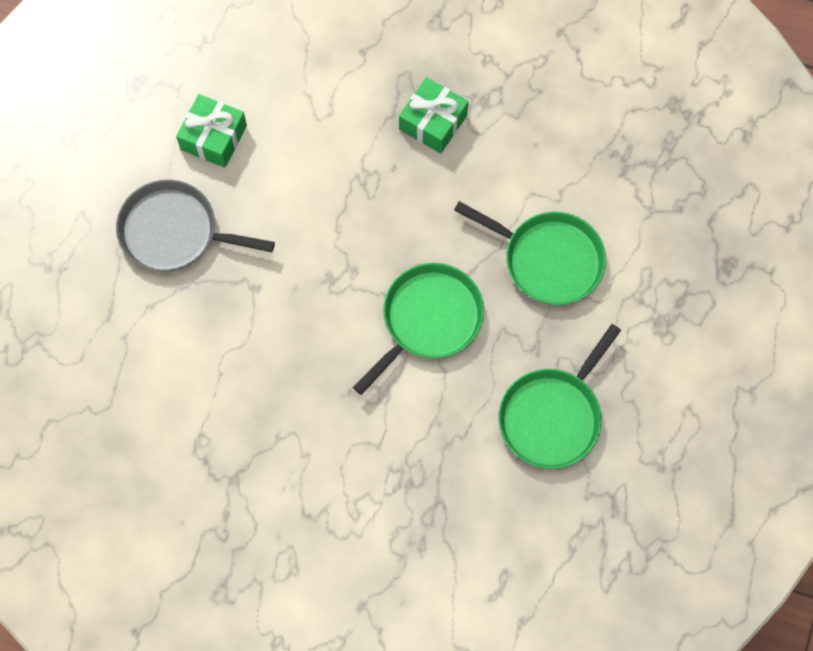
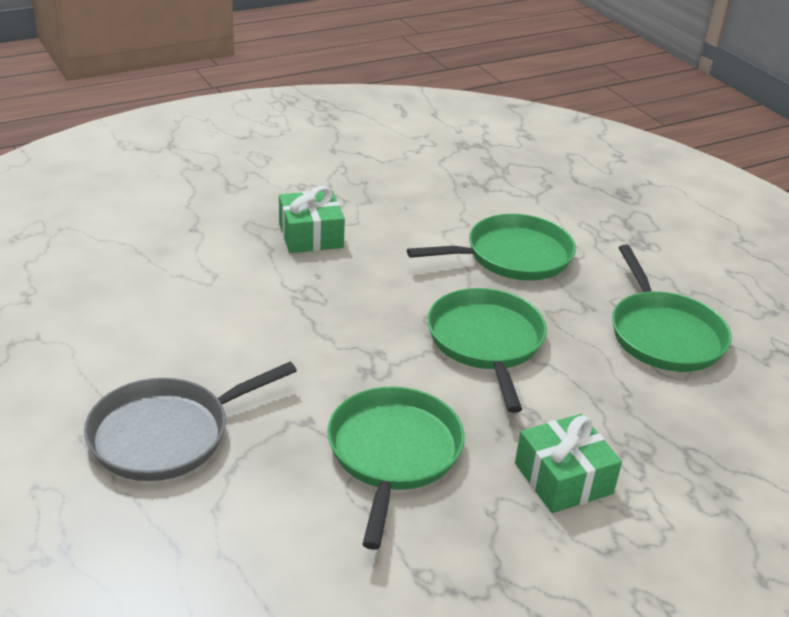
camera: 50 degrees left, 35 degrees down
(213, 137) = (120, 347): green gift -> green gift (563, 478)
(274, 352) = (393, 453): none -> green pan

